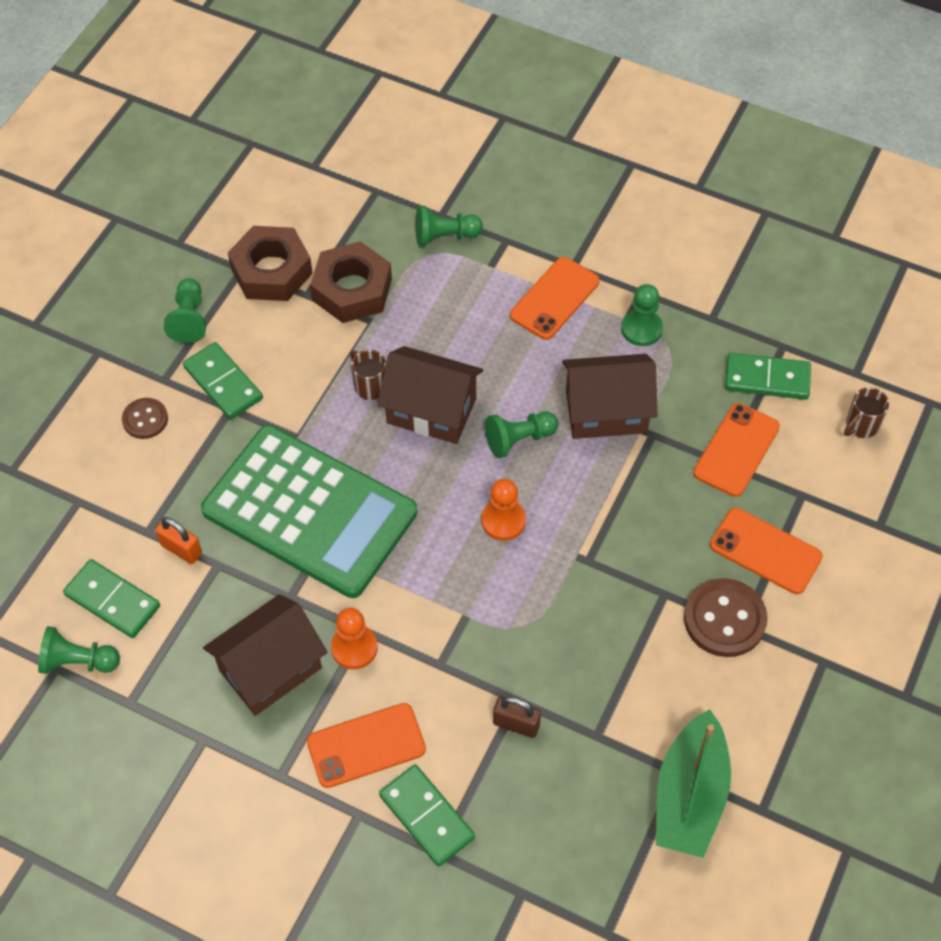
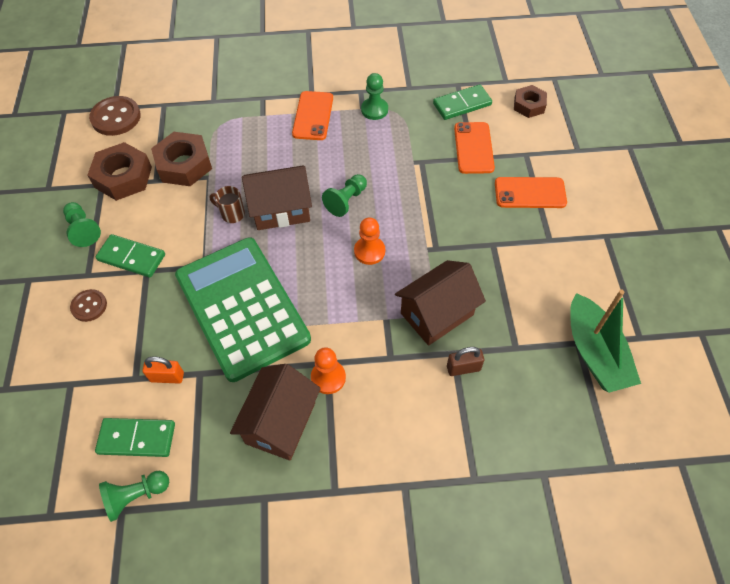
camera: 30 degrees left, 0 degrees up
(310, 511) = (242, 307): green calculator -> green calculator turned 120 degrees counterclockwise
(366, 745) = (378, 436): orange phone -> none
(427, 816) = (450, 460): green domino -> none
(445, 236) = (223, 111): green pawn -> none
(606, 411) = (386, 162): brown house -> brown house (437, 314)
(724, 619) = (536, 241): brown button -> brown button (116, 117)
(861, 426) = (529, 105): brown mug -> brown nut

